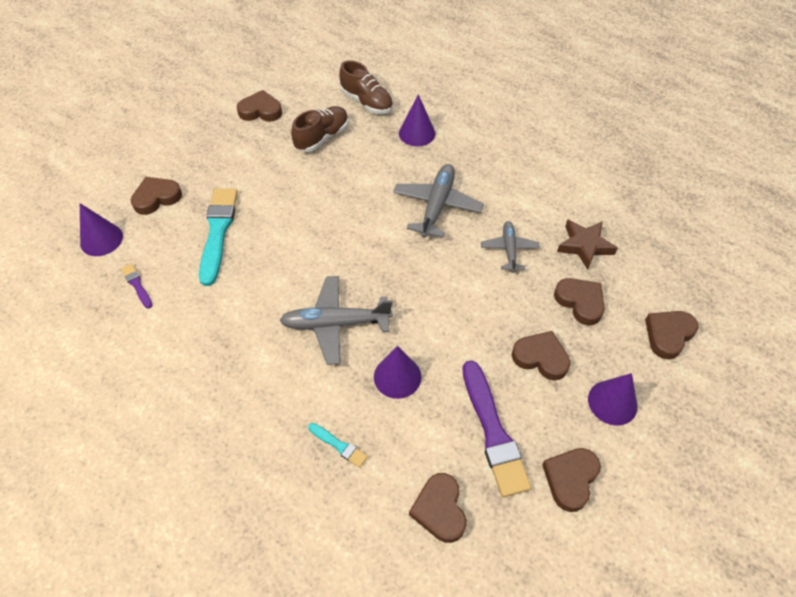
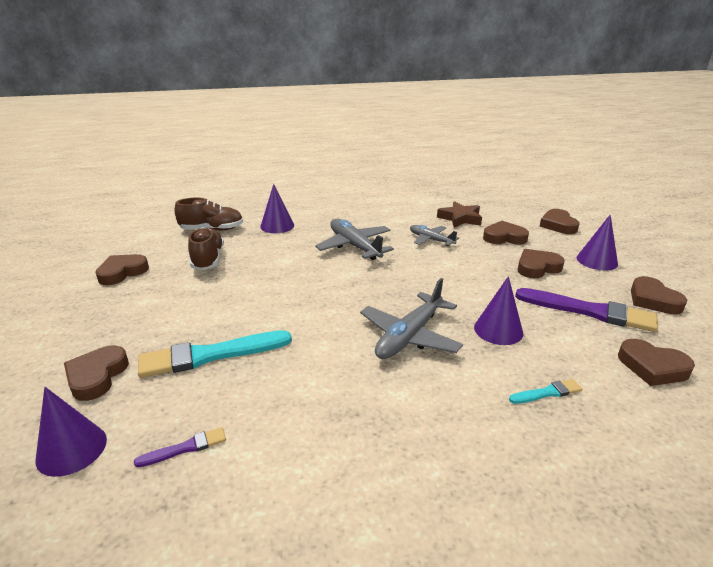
camera: 50 degrees left, 25 degrees down
(137, 285) = (185, 448): purple brush -> purple brush turned 150 degrees clockwise
(218, 232) = (210, 355): turquoise brush -> turquoise brush turned 60 degrees counterclockwise

